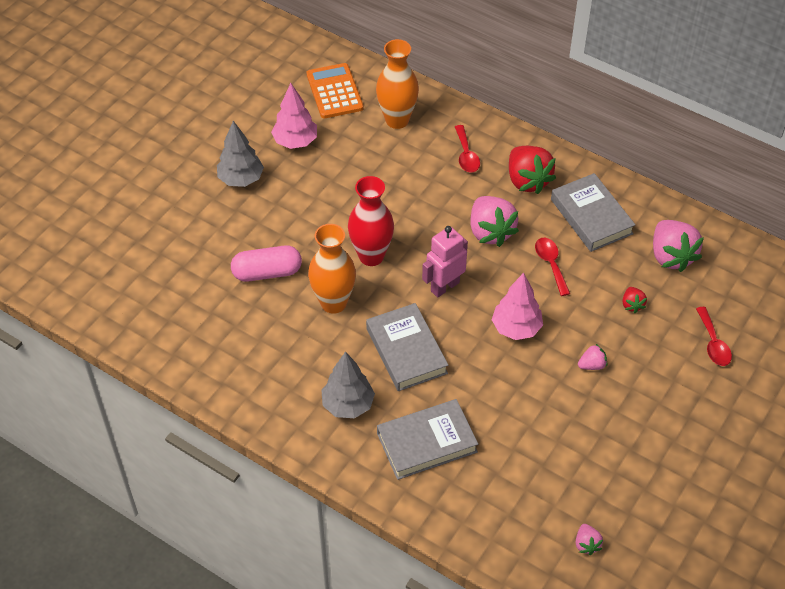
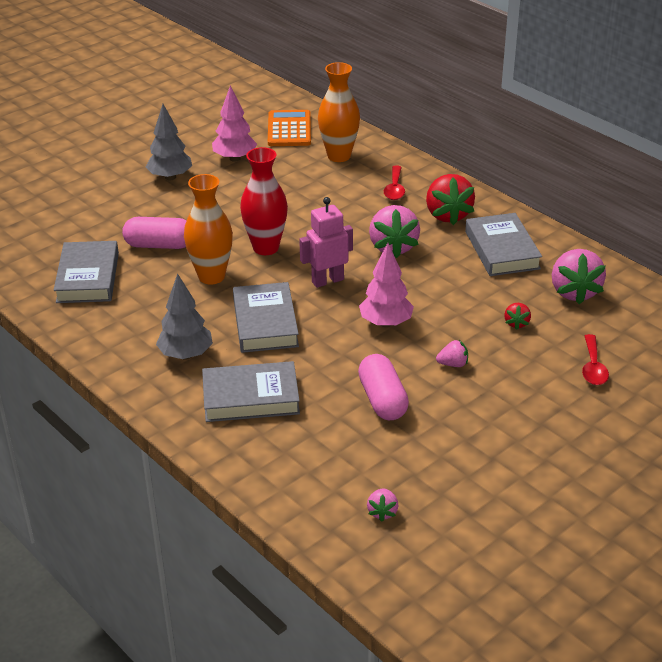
camera: 15 degrees right, 15 degrees down
(214, 328) = (88, 277): none -> grey book
(544, 420) = (382, 400): none -> pink capsule
(551, 264) = (444, 279): red spoon -> none

